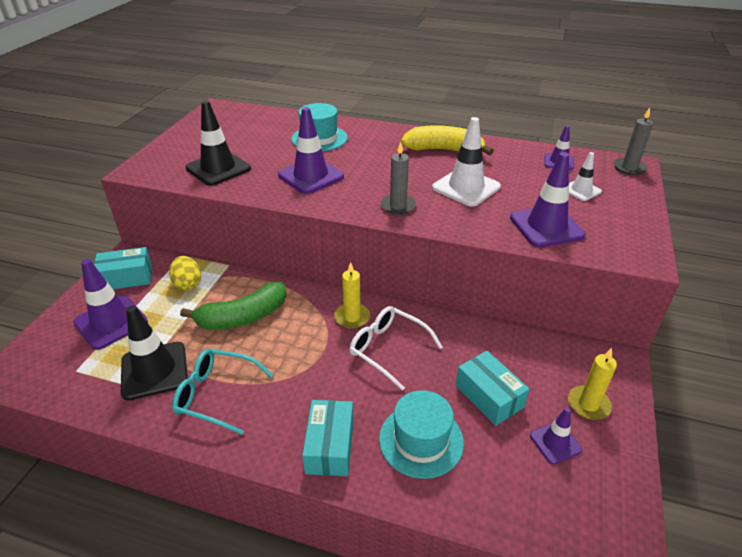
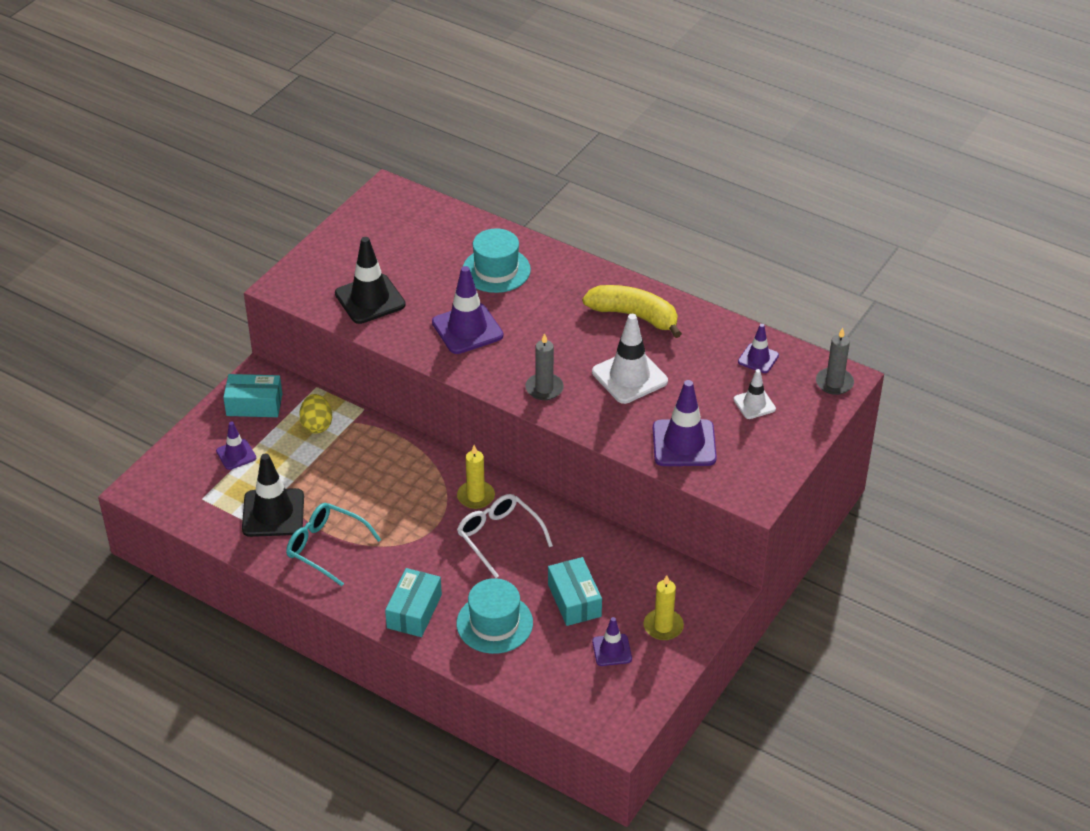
camera: 15 degrees right, 5 degrees up
(111, 322) = (236, 454): purple traffic cone -> purple traffic cone, size x0.56
(243, 317) = (366, 474): green banana -> none

